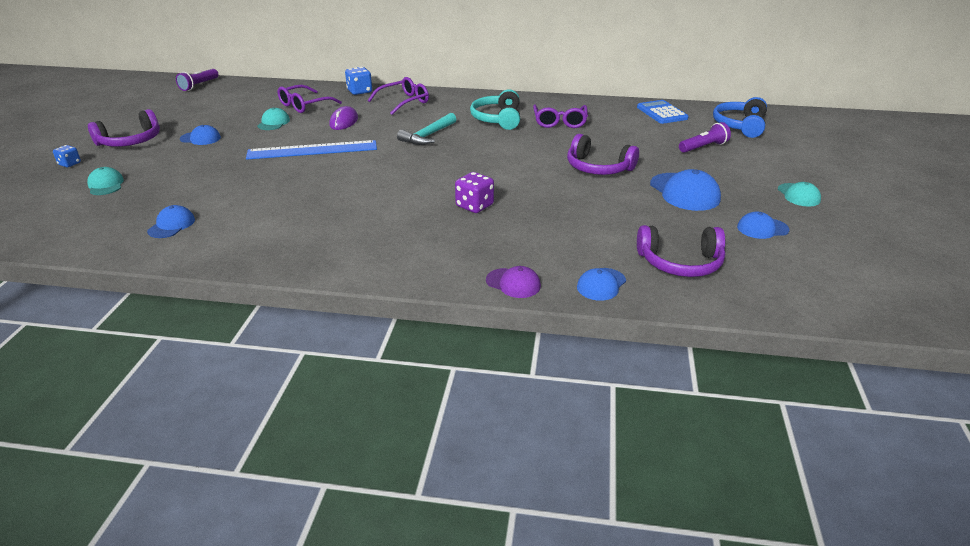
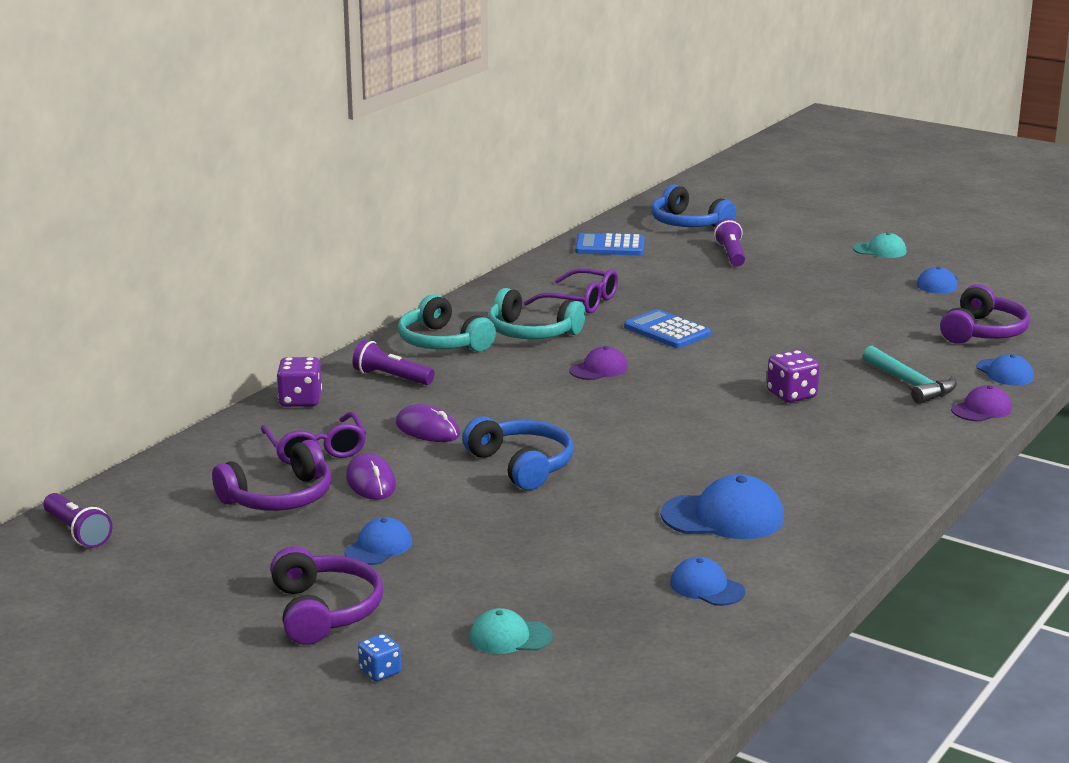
camera: 65 degrees left, 10 degrees down
(273, 123) = (371, 482): turquoise cap -> purple mouse
(312, 150) = (522, 465): blue ruler -> blue headphones
(359, 91) = (300, 400): blue dice -> purple dice
(403, 102) = (391, 377): purple glasses -> purple flashlight
(428, 136) = (547, 383): turquoise hammer -> turquoise hammer (910, 384)
(461, 103) = (442, 342): none -> turquoise headphones
(461, 144) = (599, 369): none -> purple cap
(541, 151) = (667, 331): none -> blue calculator
(598, 168) = (741, 314): purple headphones -> purple headphones (279, 497)
(684, 192) = (836, 292): blue cap -> blue cap (723, 517)

